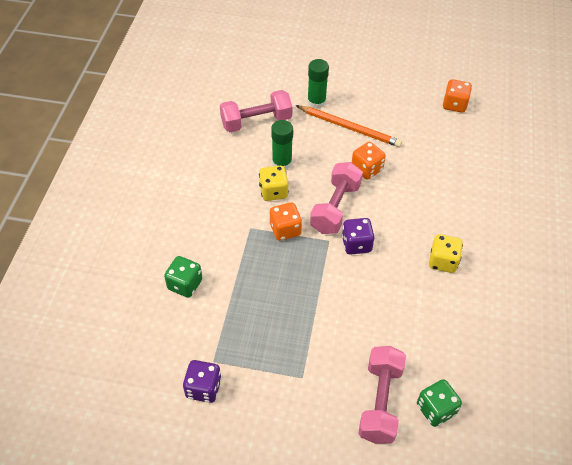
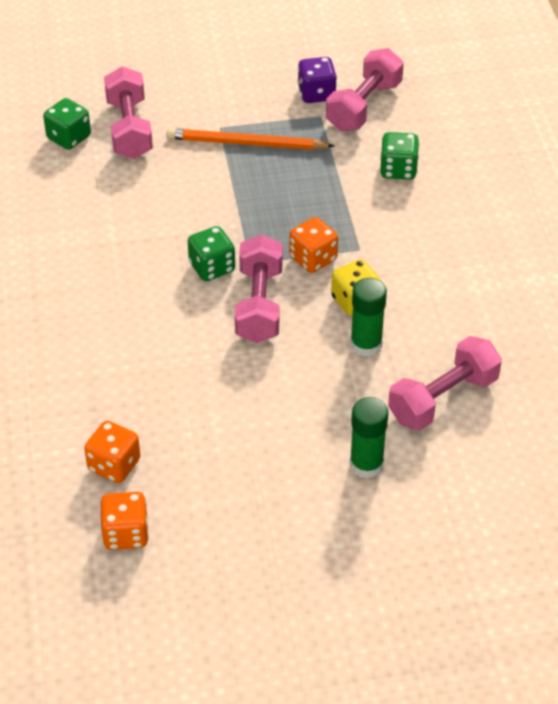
camera: 160 degrees right, 5 degrees down
(172, 359) = (364, 106): none -> pink dumbbell
(349, 128) = (290, 433): orange pencil -> orange pencil (246, 143)
(356, 244) = (212, 267): purple dice -> green dice
(367, 169) = (236, 372): orange dice -> orange dice (114, 465)
(443, 261) = (92, 278): yellow dice -> none

